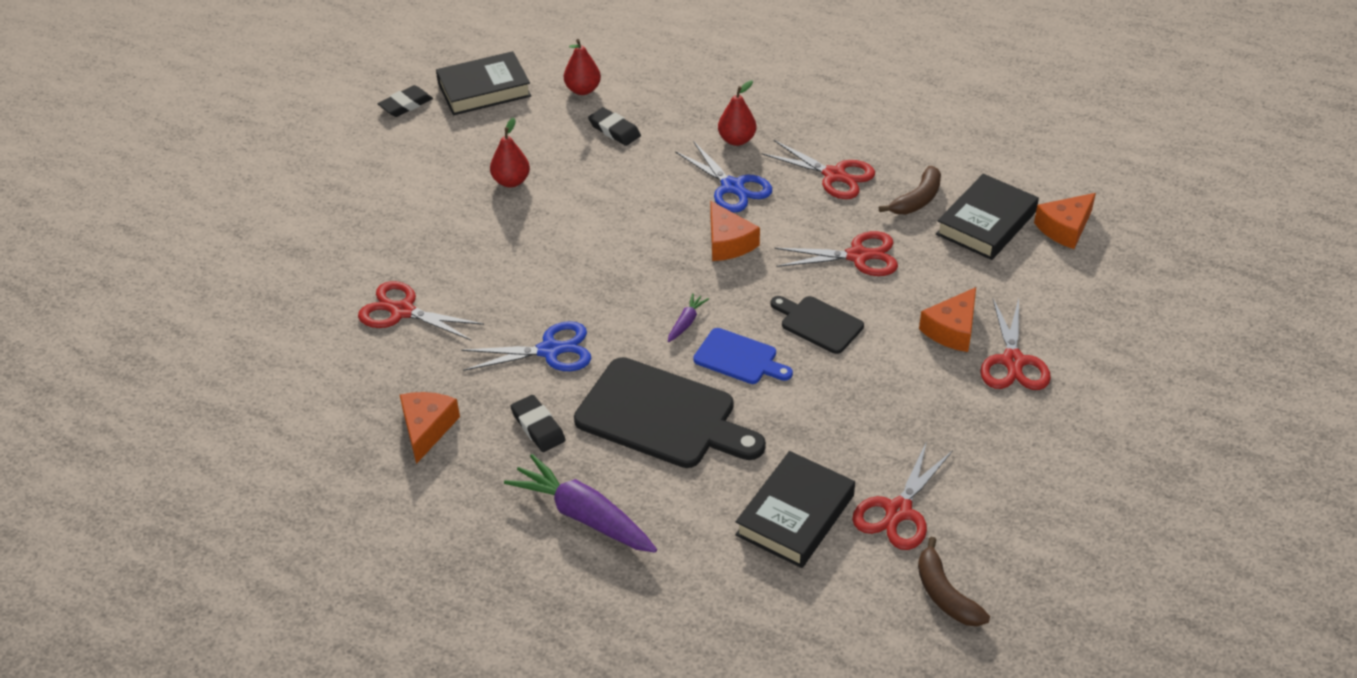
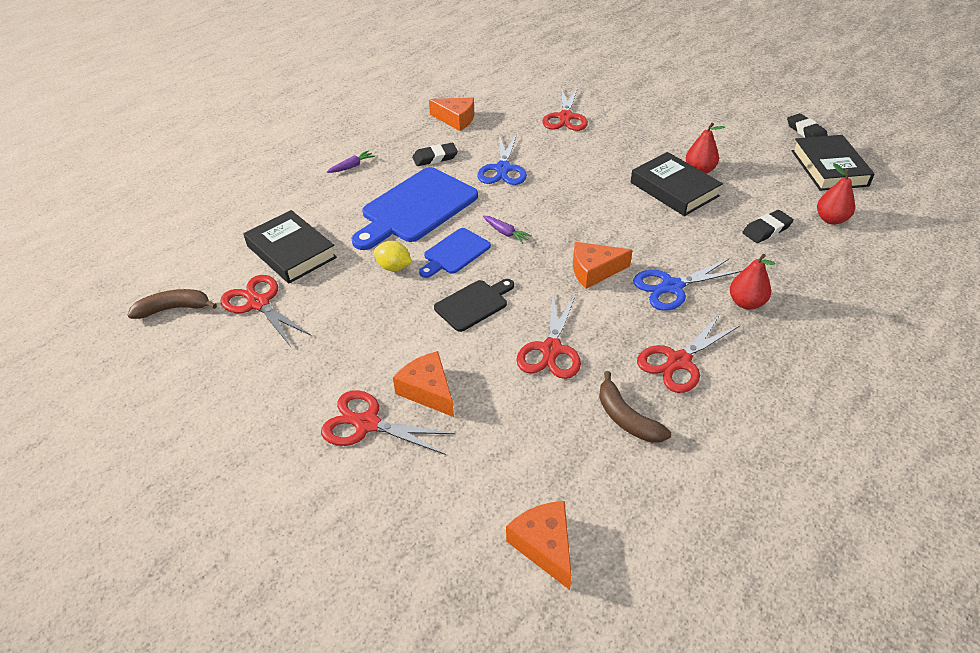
camera: 105 degrees right, 0 degrees up
(402, 311) = (565, 117): red scissors -> red scissors turned 150 degrees clockwise
(583, 515) = (352, 166): purple carrot -> purple carrot, size x0.46
(662, 416) = (416, 208): black cutting board -> blue cutting board
(785, 405) = (394, 267): none -> yellow lemon
(986, 223) = (573, 468): black book -> black book (674, 189)

